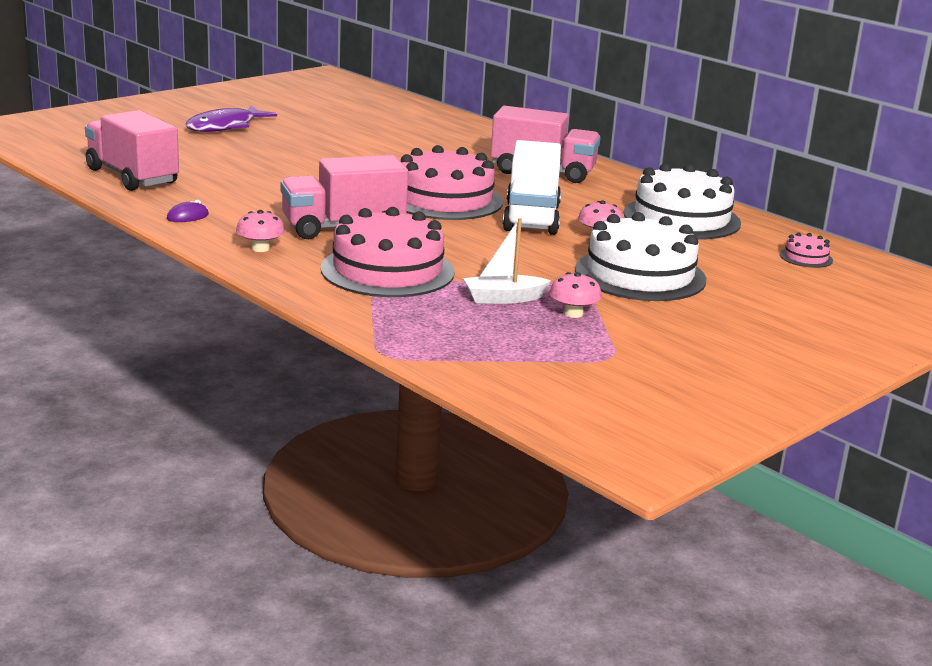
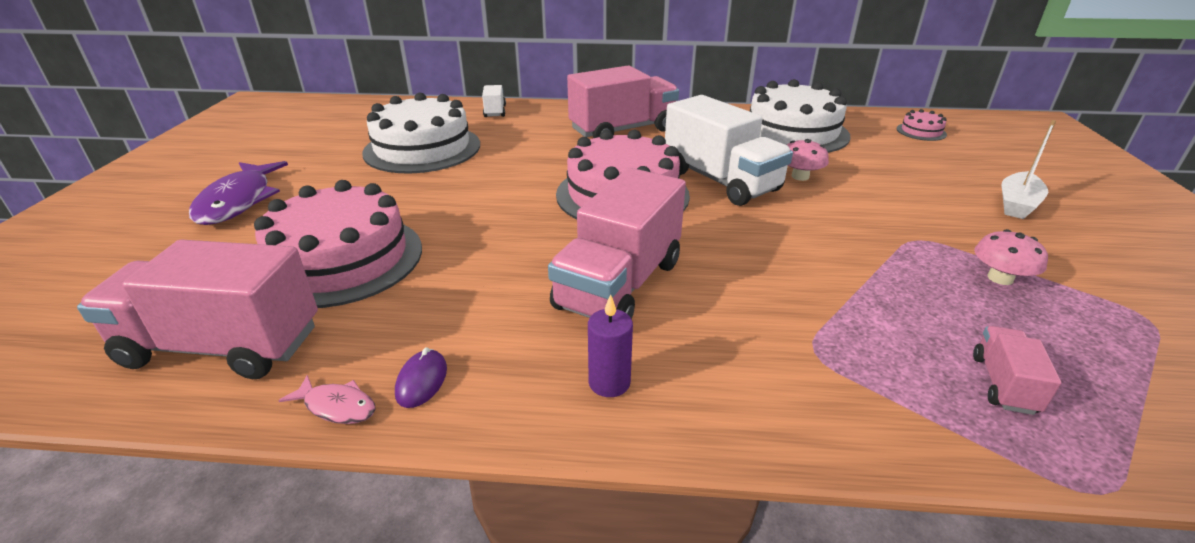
camera: 40 degrees left, 10 degrees up
(144, 209) = (337, 406): none -> pink fish
(260, 248) = (609, 382): pink mushroom -> purple candle
(387, 270) = (782, 325): pink cake -> pink cake (341, 259)
(440, 327) = (1003, 384): none -> pink truck
(477, 131) = (495, 111): none -> white truck
(503, 298) = (930, 295): white boat -> white boat (1017, 204)
(640, 275) = (911, 201): white cake -> white cake (422, 148)

